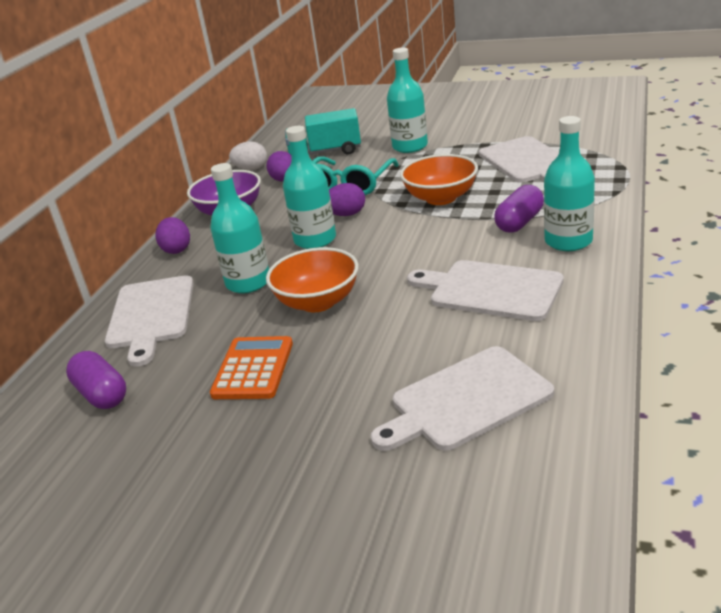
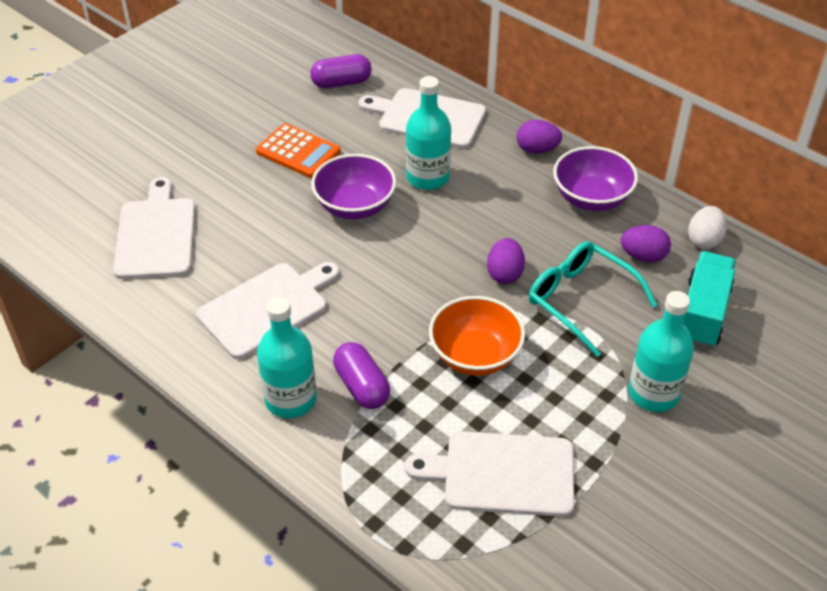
camera: 110 degrees right, 15 degrees up
(315, 240) = (469, 236): turquoise bottle -> none
(317, 302) = (355, 206): orange bowl -> purple bowl

